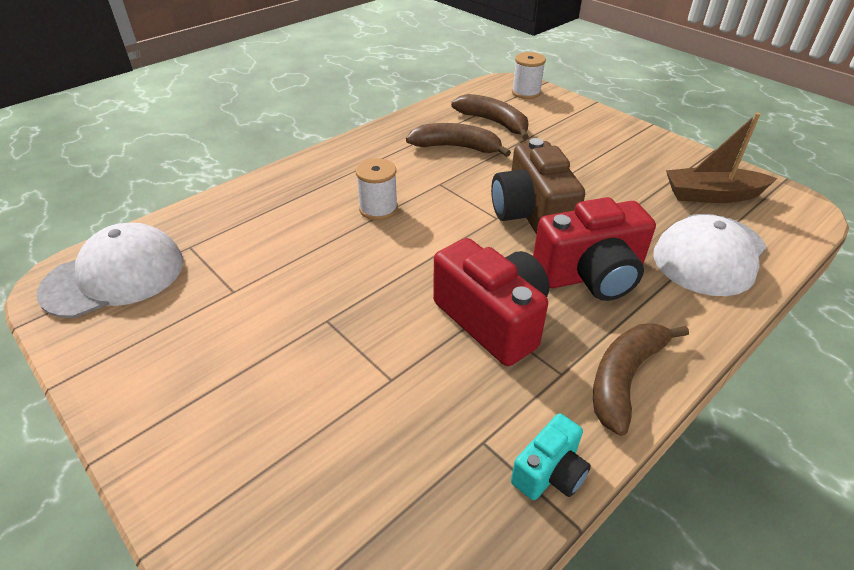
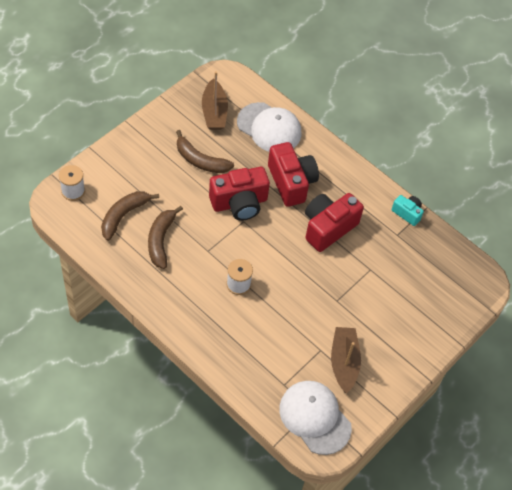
camera: 100 degrees left, 15 degrees up
(196, 319) = (344, 362): none -> brown boat
(531, 215) = (239, 203): brown camera -> red camera
(624, 378) = (357, 180): brown banana -> brown banana (200, 160)

